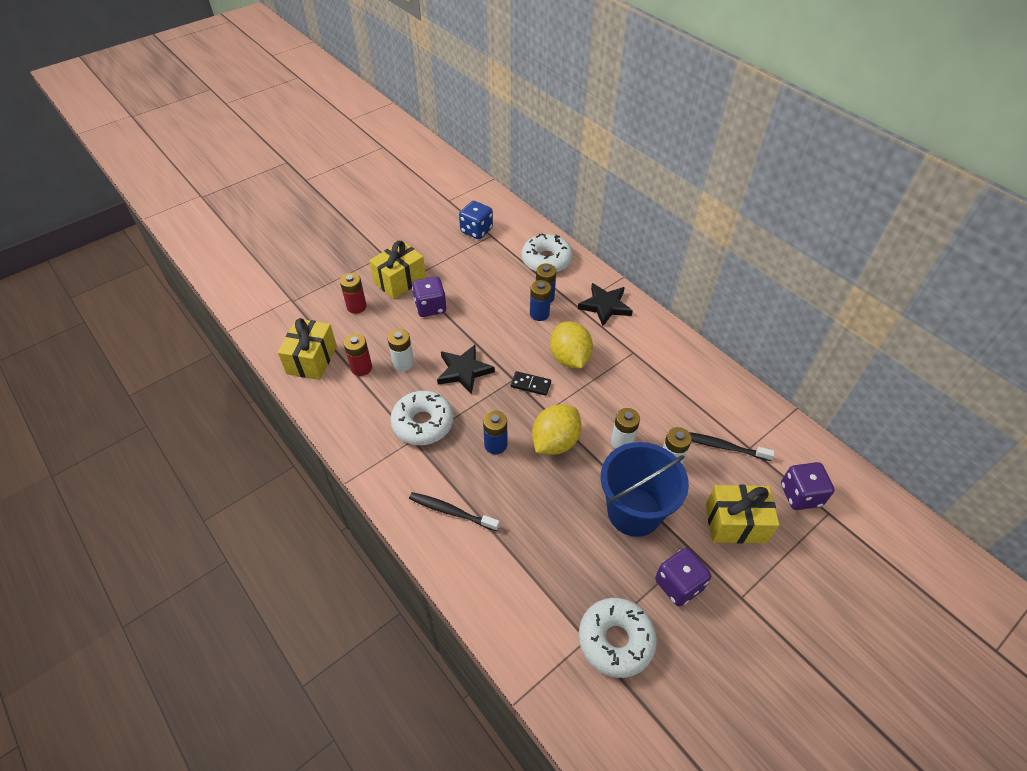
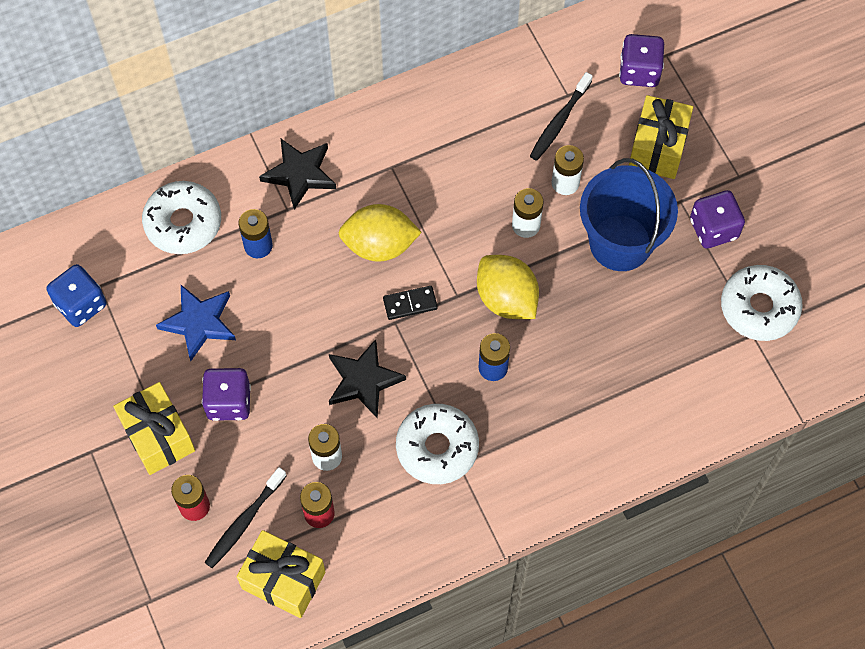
camera: 75 degrees left, 15 degrees up
(451, 512) = (574, 437): black toothbrush -> black toothbrush (244, 522)
(481, 282) = (199, 322): none -> blue star
(530, 384) = (410, 303): black domino -> black domino turned 45 degrees clockwise
(539, 314) = (288, 261): blue battery -> none

